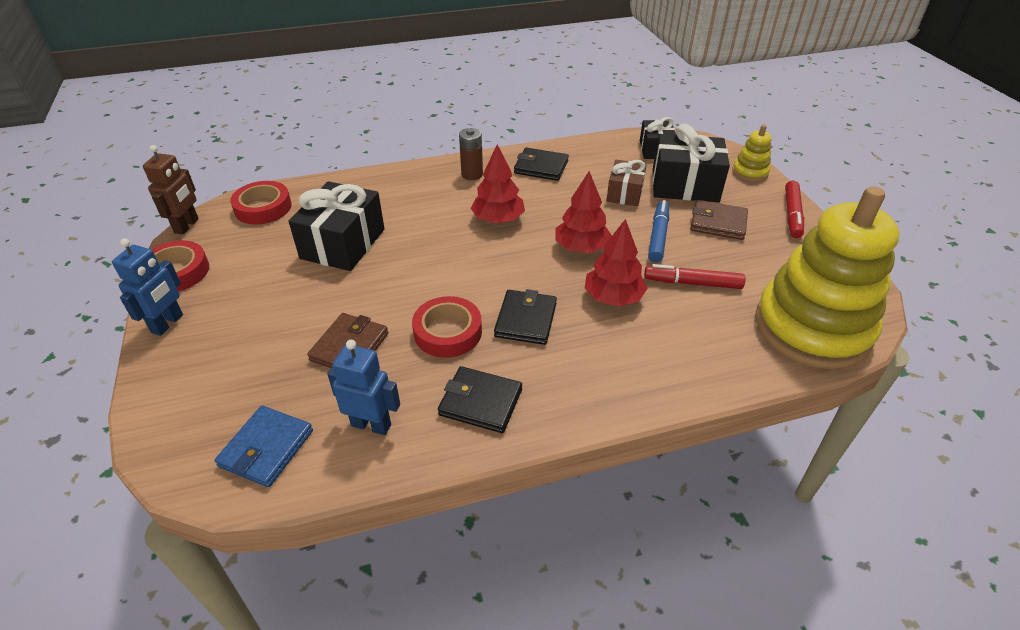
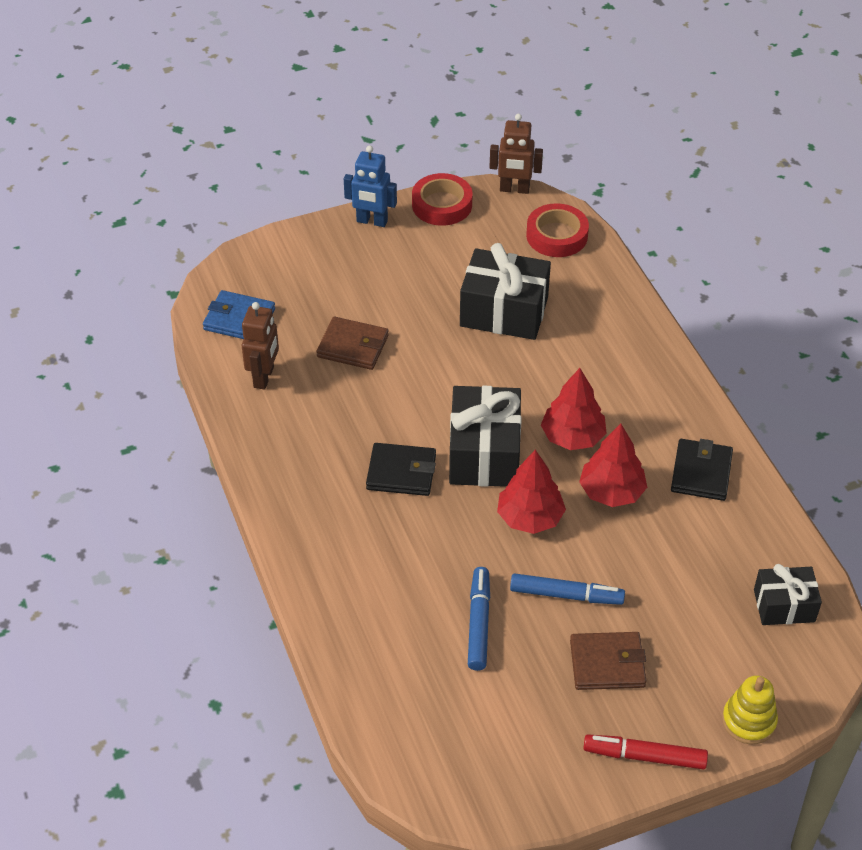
camera: 85 degrees right, 5 degrees up
(371, 425) = (264, 377): blue robot -> brown robot
(447, 332) = (378, 413): red tape -> none
(472, 174) = (665, 403): brown battery -> none
(480, 402) = (291, 446): black wallet -> none
(613, 297) = (444, 546): red tree -> red tree (611, 492)
(624, 193) = (657, 564): brown gift -> none
(685, 185) = (692, 634): black gift -> black gift (484, 453)
(692, 283) = (479, 623): red marker -> blue marker
(718, 223) = (607, 664): brown wallet -> brown wallet turned 75 degrees clockwise
(812, 328) = (413, 732): yellow stacking toy -> none

